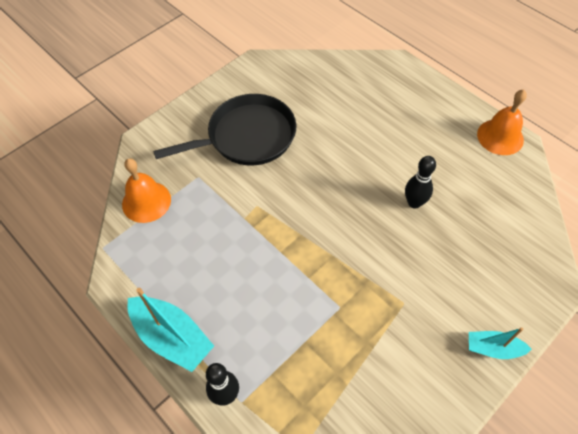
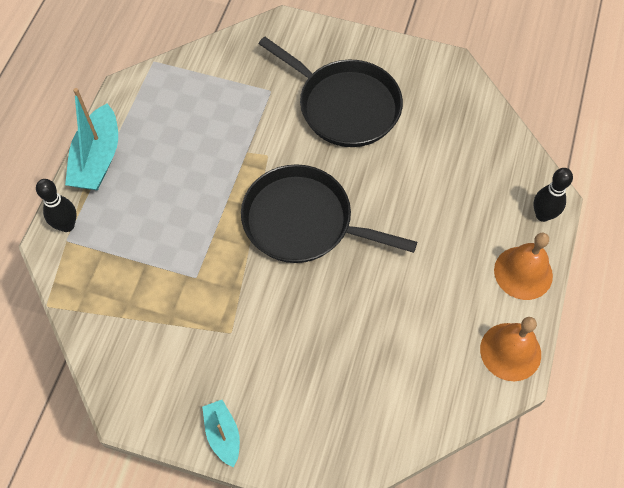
camera: 60 degrees right, 5 degrees up
(146, 201) = (218, 66): orange bell -> orange bell (523, 272)
(332, 209) = (303, 221): none -> black pan
(414, 203) = (357, 295): black bowling pin -> black bowling pin (542, 215)

